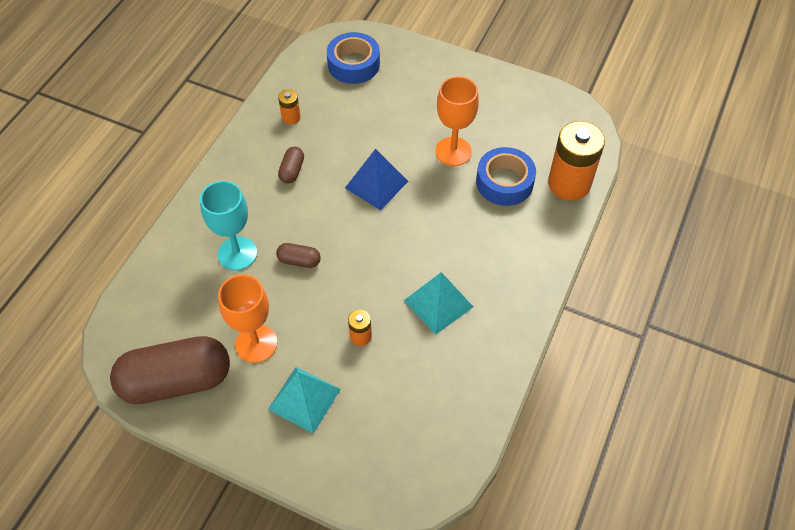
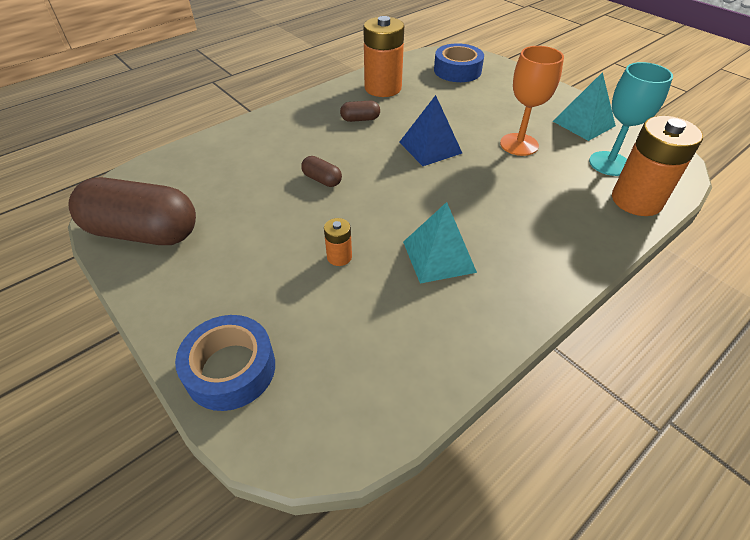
camera: 25 degrees right, 10 degrees down
(237, 253) = (272, 159): turquoise goblet -> turquoise goblet (609, 163)
(256, 343) = (236, 228): orange goblet -> none
(291, 117) = (383, 88): orange battery -> orange battery, size x2.17
(292, 171) = (360, 119): brown capsule -> brown capsule turned 45 degrees clockwise
(304, 399) = (245, 291): turquoise pyramid -> turquoise pyramid (584, 123)
(504, 182) = (562, 180): blue tape -> blue tape (230, 369)

